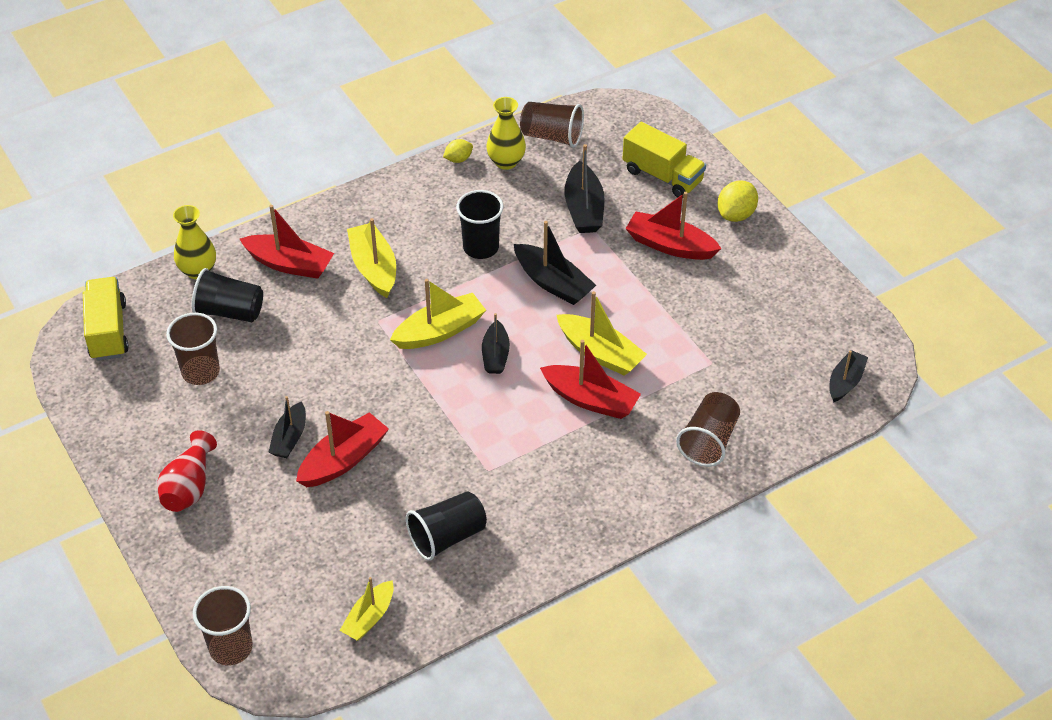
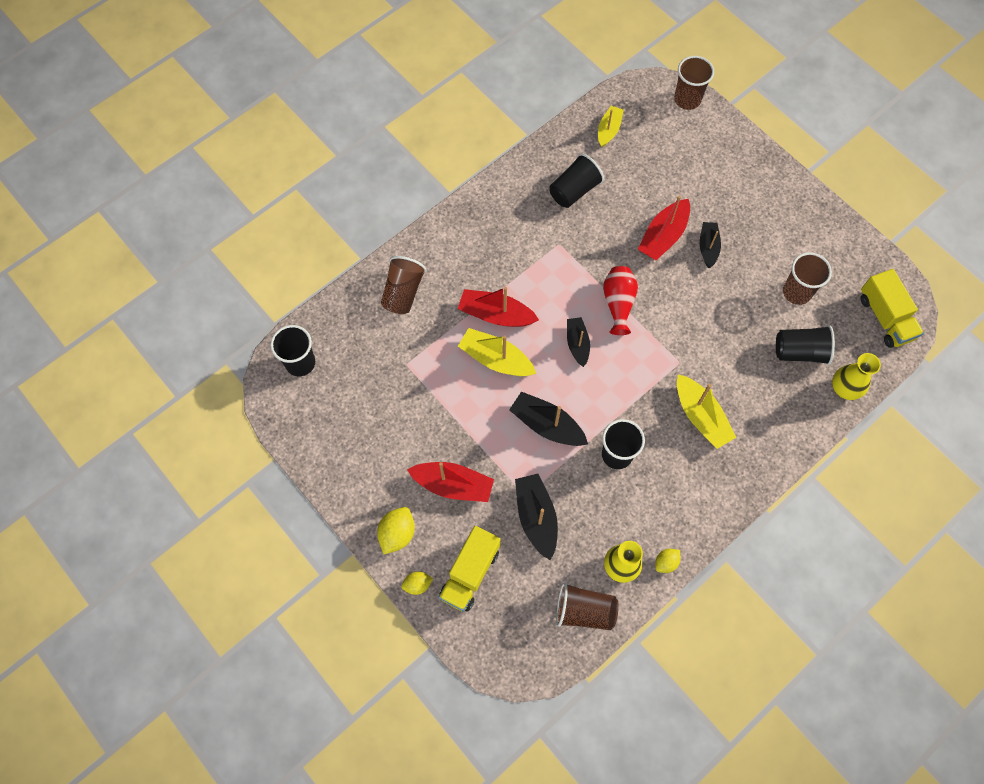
camera: 170 degrees right, 20 degrees up
(189, 487) = (762, 199): red vase -> red vase (618, 303)
(289, 264) = (772, 408): red boat -> none
(439, 331) = (627, 360): yellow boat -> none
(662, 176) = (470, 573): yellow truck -> yellow truck turned 90 degrees counterclockwise
(718, 174) = (417, 584): none -> yellow lemon
(845, 382) = (300, 363): black boat -> black cup

